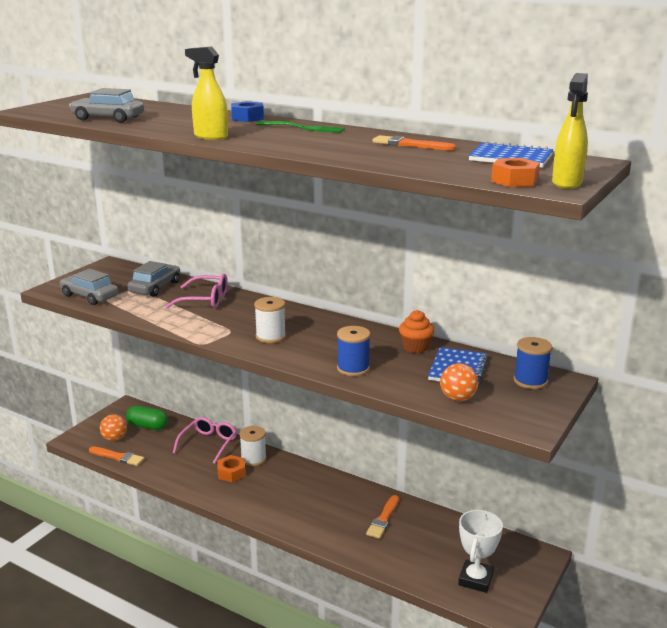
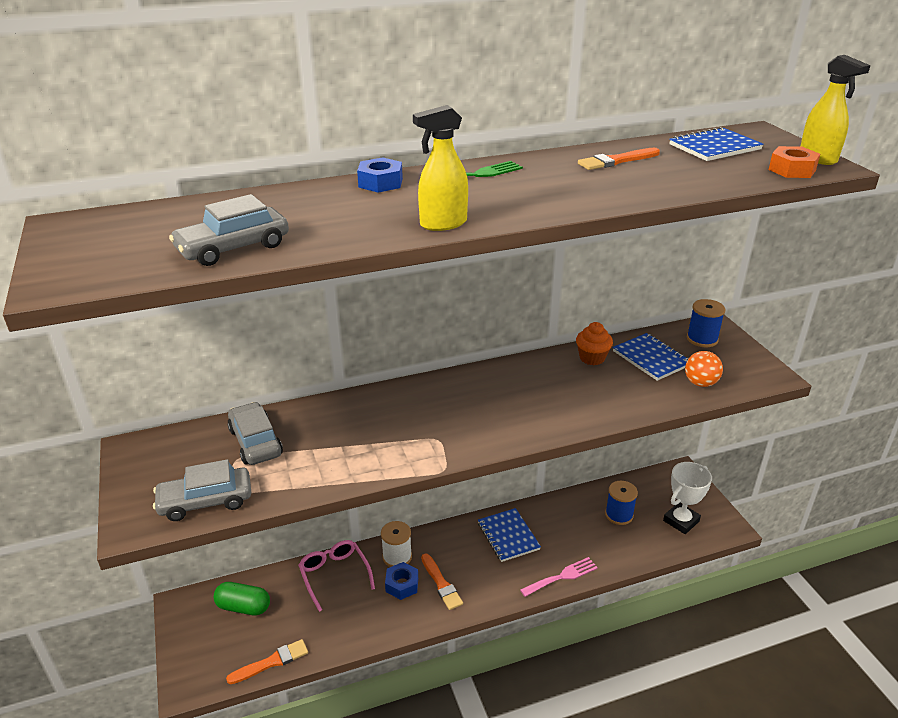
camera: 50 degrees left, 10 degrees up
(114, 438) = (232, 647): orange ball -> none
(147, 426) = (243, 607): green capsule -> green capsule turned 45 degrees clockwise
(205, 300) = (339, 422): pink glasses -> none
(231, 473) = (402, 585): orange nut -> blue nut
(270, 336) = (480, 421): white spool -> none
(326, 540) = (562, 576): none -> pink fork
(334, 496) = (508, 536): none -> blue notebook
(353, 368) = (597, 406): blue spool -> blue spool (619, 515)
(383, 519) = (567, 525): orange brush -> orange brush (441, 584)
(475, 579) = (681, 521): white trophy -> white trophy turned 75 degrees clockwise

